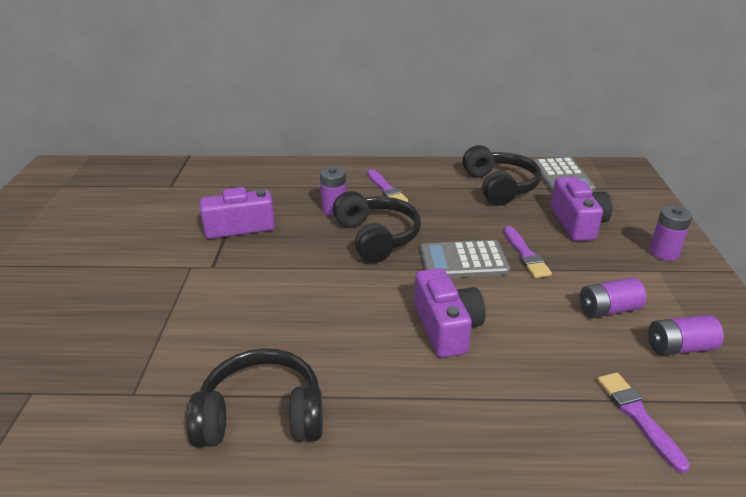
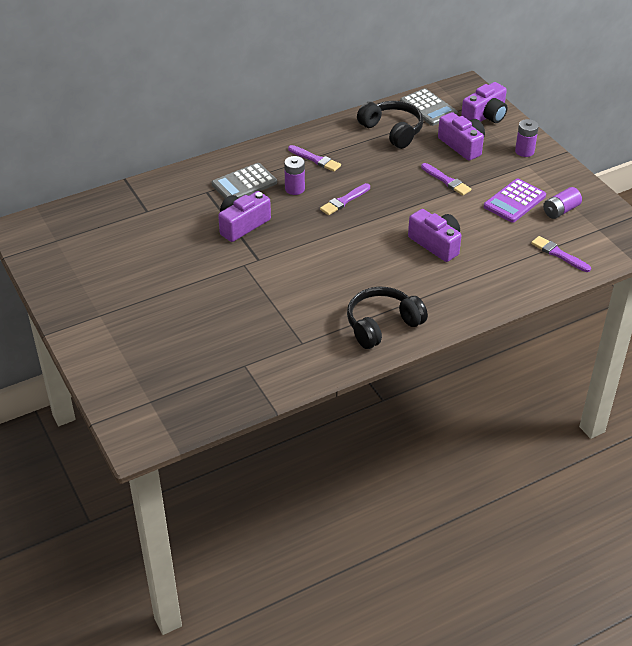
camera: 30 degrees left, 10 degrees up
(376, 237) = (344, 200): black headphones -> purple brush
(463, 261) = (413, 198): grey calculator -> grey calculator (244, 183)
(608, 309) = (514, 201): purple battery -> purple calculator
(631, 201) = (485, 116): none -> purple camera

